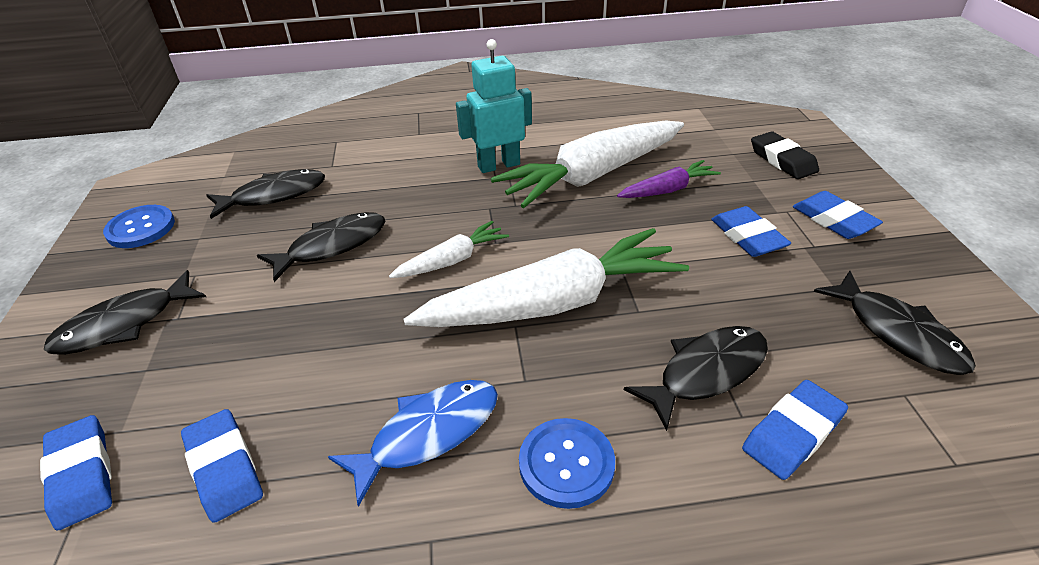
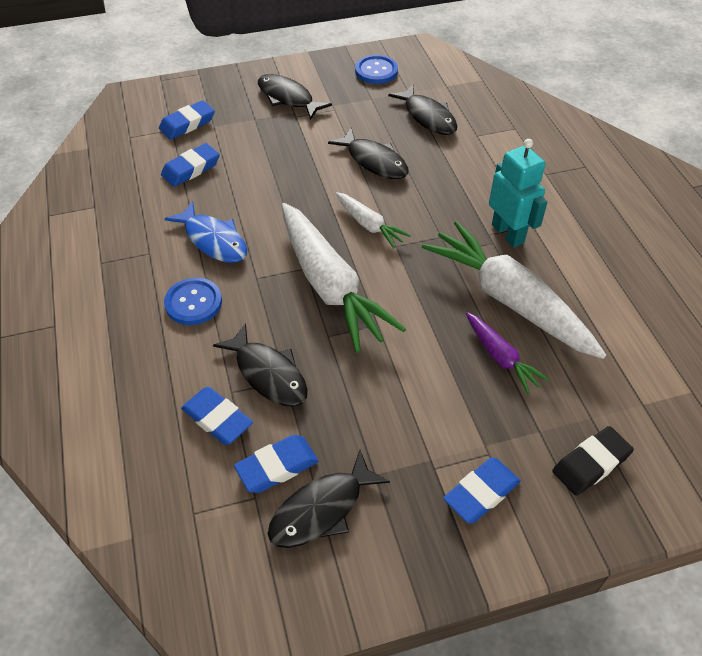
camera: 80 degrees right, 10 degrees up
(748, 236) = (437, 415): blue eraser -> blue eraser (277, 467)

